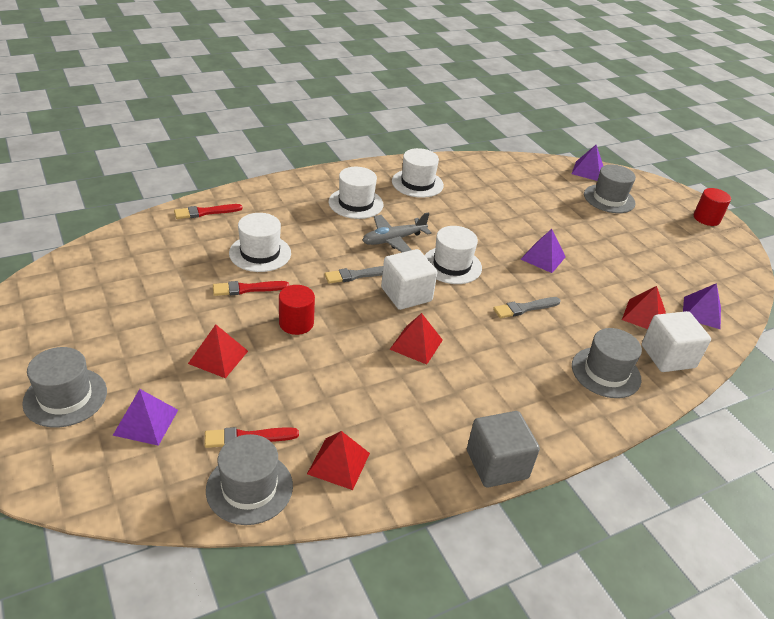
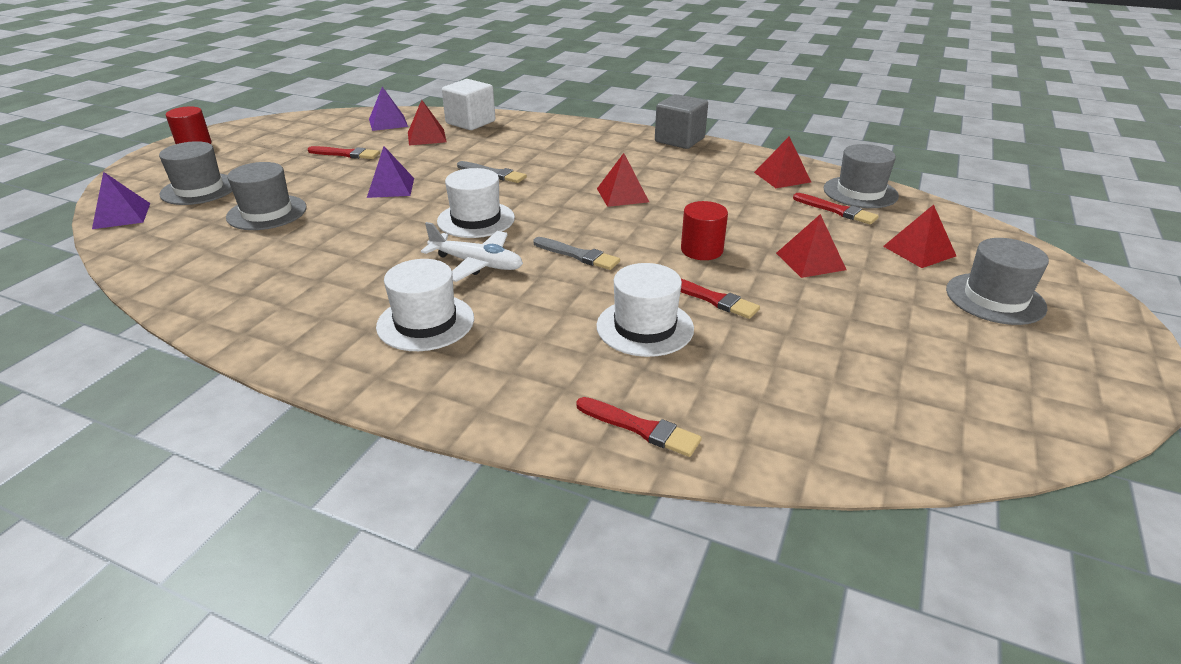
camera: 125 degrees left, 5 degrees down
(146, 422) = (919, 251): purple pyramid -> red pyramid
(393, 240) = (477, 264): grey plane -> white plane
(406, 294) = (564, 222): white cube -> none
(417, 183) = (301, 304): white hat -> none
(606, 372) = (526, 134): grey hat -> grey hat (267, 212)
(632, 265) = (346, 154): none -> red brush

